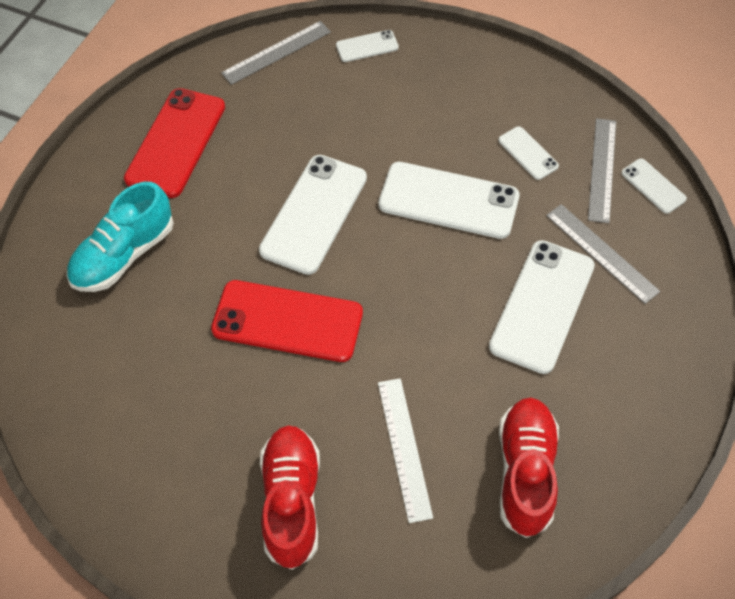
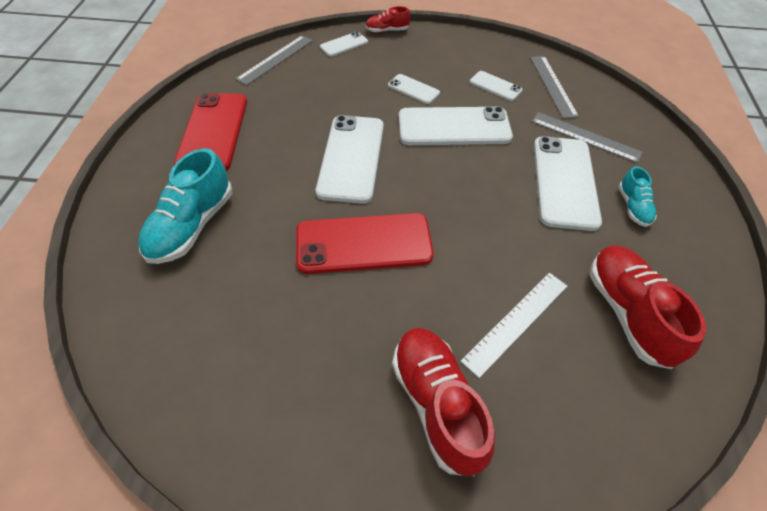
camera: 20 degrees left, 5 degrees down
(404, 448) = (516, 322): white ruler -> white ruler turned 75 degrees clockwise
(430, 35) = (387, 31): none -> red shoe
(604, 358) = (633, 207): none -> turquoise shoe
(653, 186) = (593, 88): white phone -> white phone (413, 89)

